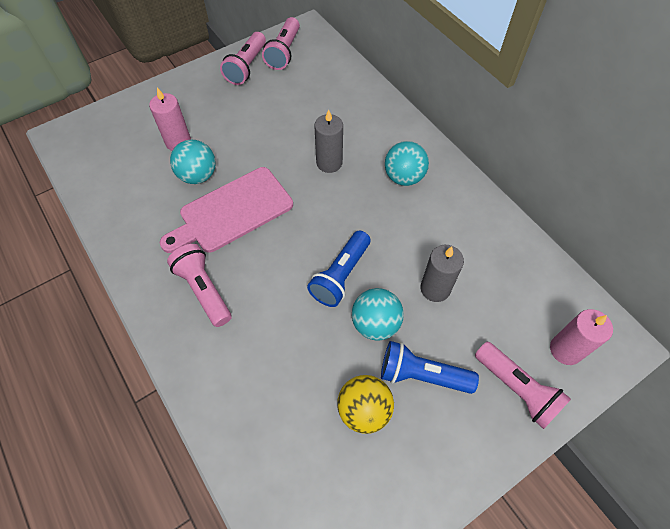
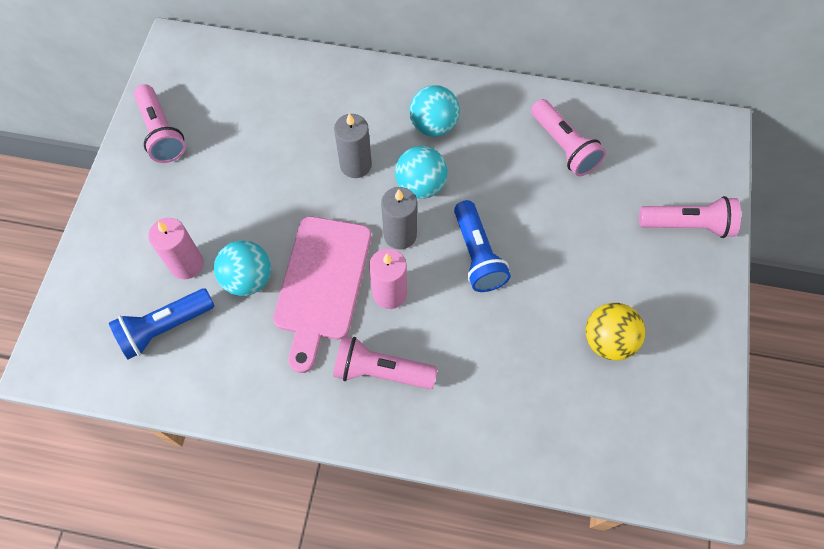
camera: 45 degrees left, 5 degrees up
(284, 52) = (182, 88): pink flashlight -> pink flashlight (564, 146)
(375, 324) = (545, 269): turquoise ball -> turquoise ball (421, 185)
(421, 375) = (618, 276): blue flashlight -> blue flashlight (164, 328)
(435, 288) = (558, 200): grey candle -> grey candle (400, 235)
(565, 350) = (689, 166): pink candle -> pink candle (389, 293)

